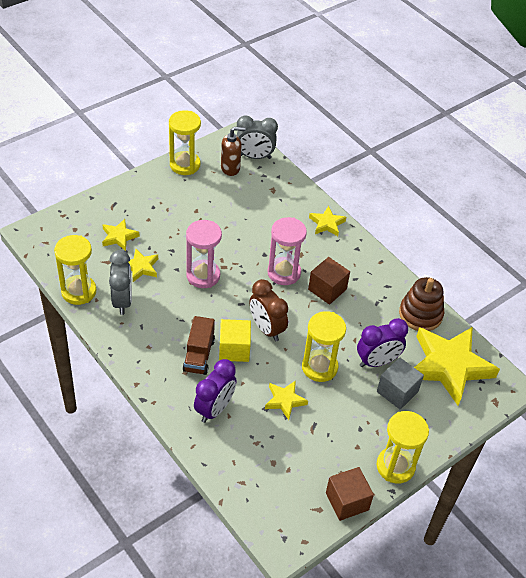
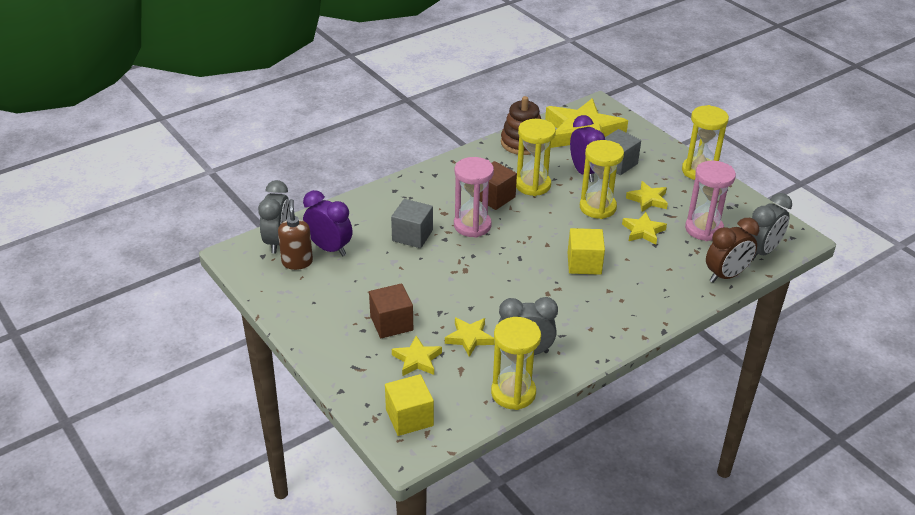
camera: 85 degrees left, 10 degrees down
(61, 233) = (409, 417): none -> yellow cube
(185, 165) = (285, 302): yellow hourglass -> yellow hourglass (533, 185)
(199, 355) = (596, 289): brown truck -> none
(203, 275) = (480, 286): pink hourglass -> pink hourglass (704, 229)
(214, 409) = (664, 278): purple clock -> purple clock (329, 248)
(257, 502) = (761, 252): none -> grey clock
(266, 329) = (553, 240): brown clock -> brown clock (726, 275)
(267, 234) = (412, 235): none -> grey cube
(327, 224) = (397, 192): yellow star -> yellow star (648, 199)
(347, 501) = (743, 200): brown cube -> brown cube (391, 323)

